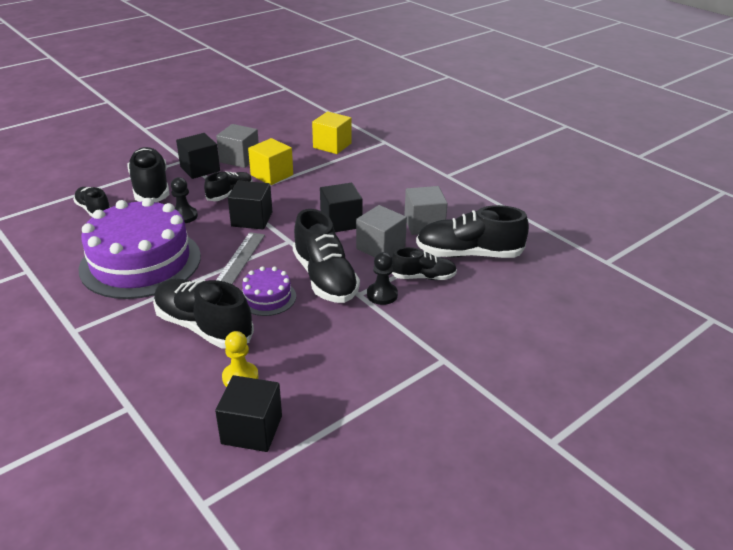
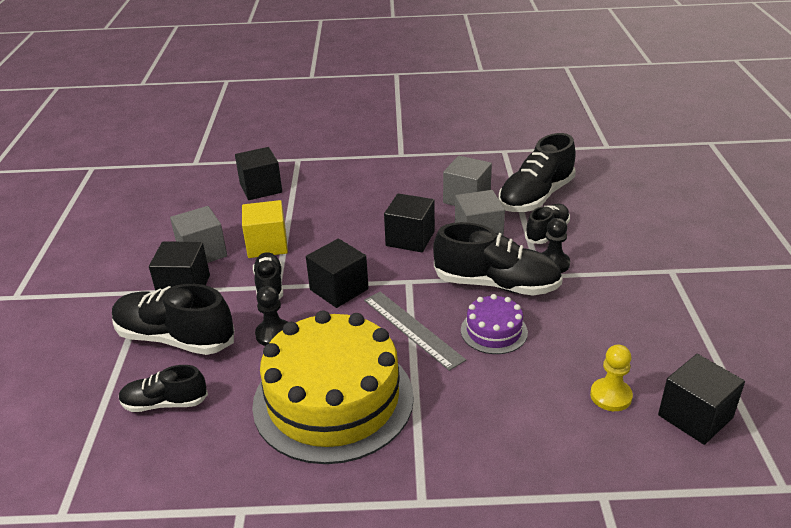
camera: 50 degrees left, 0 degrees up
(140, 262) = (333, 399): purple cake -> yellow cake
(203, 327) = (506, 392): black shoe -> none
(332, 145) = (261, 188): yellow cube -> black cube

